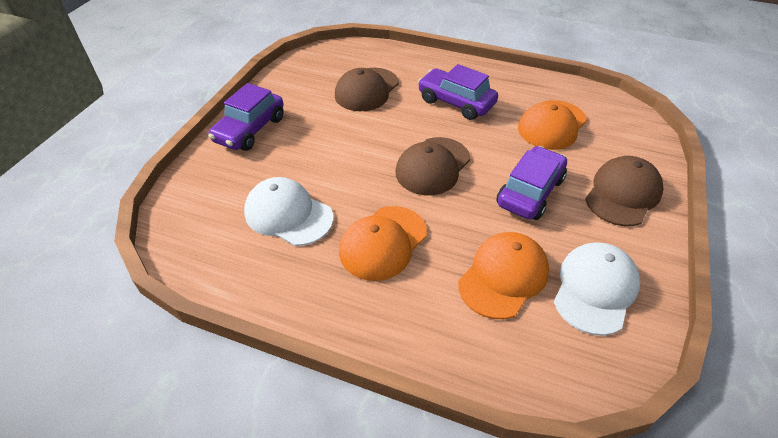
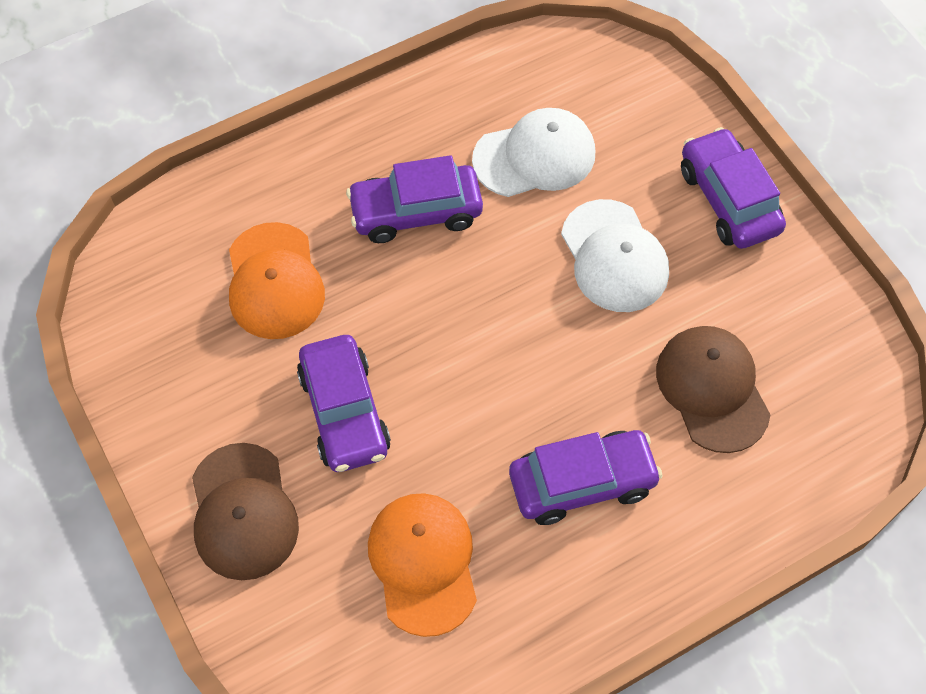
camera: 130 degrees right, 15 degrees up
(383, 243) = (416, 212): orange cap -> purple car
(432, 166) = (481, 346): brown cap -> none
(595, 289) = (182, 346): white cap -> white cap (614, 256)

